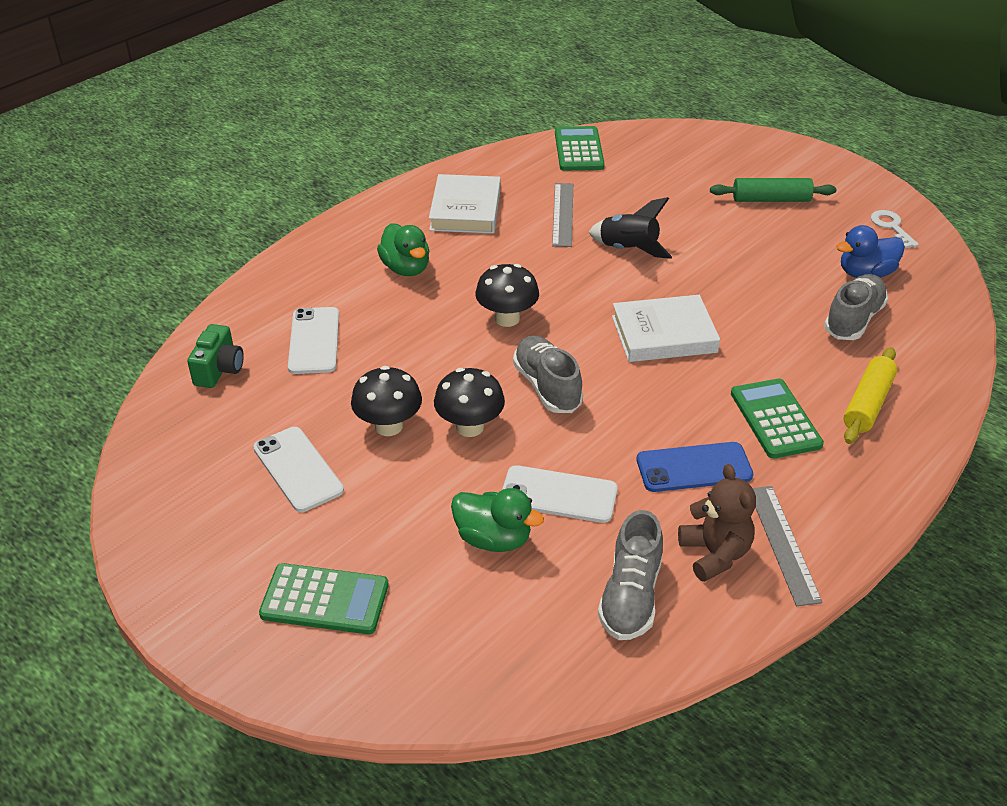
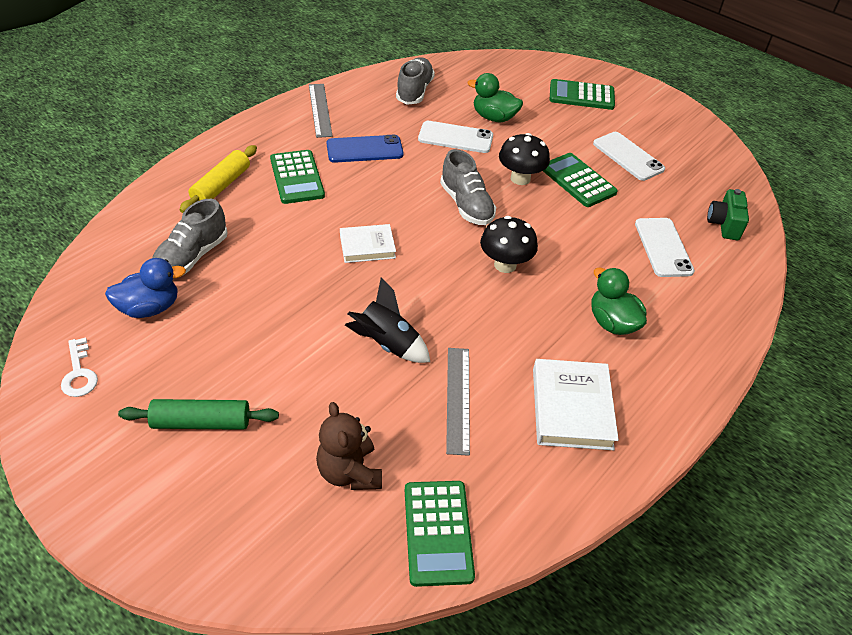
camera: 175 degrees right, 5 degrees up
(388, 426) = (578, 180): black mushroom -> green calculator
(664, 334) = (367, 246): white book -> white book, size x0.65
(715, 554) = (362, 107): brown teddy bear -> brown teddy bear (349, 472)

